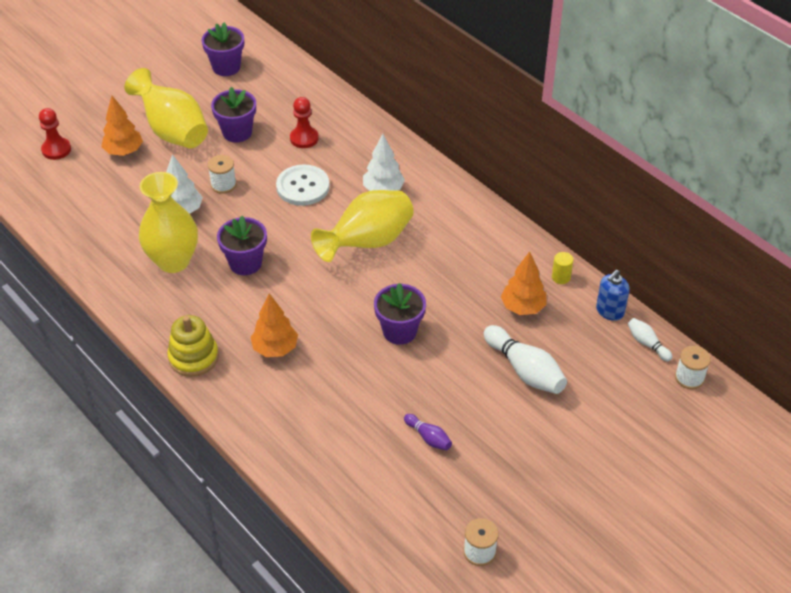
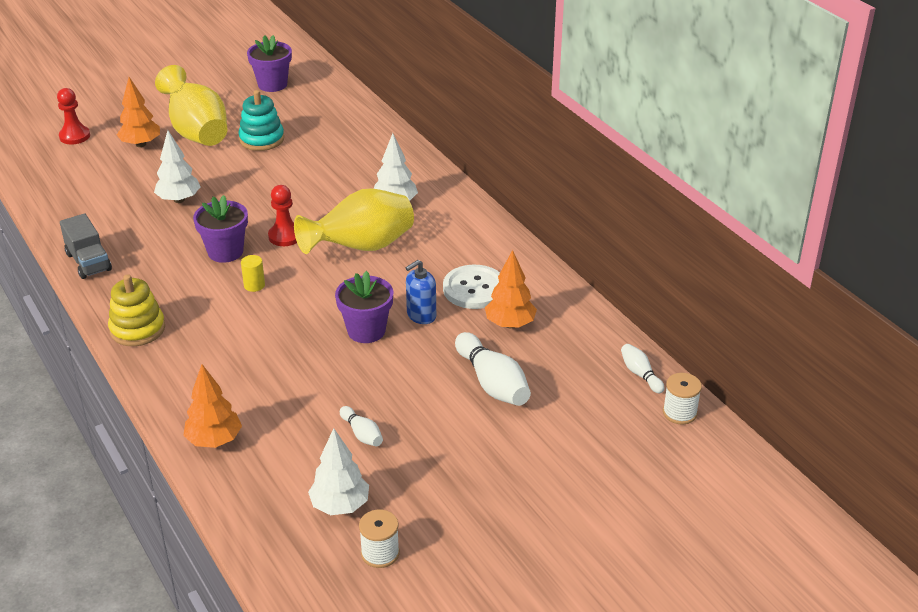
camera: 10 degrees right, 10 degrees down
(122, 291) = (88, 262): none -> grey truck
(173, 261) = (152, 242): yellow vase -> none
(223, 185) = (230, 182): white spool -> none
(237, 132) = (262, 139): purple flower pot -> turquoise stacking toy
(275, 348) = (226, 331): orange tree -> orange tree (214, 440)
(303, 187) = (311, 192): white button -> white button (474, 289)
(304, 138) = (328, 151): red pawn -> red pawn (285, 236)
(428, 437) = (362, 434): purple bowling pin -> white bowling pin
(432, 511) = (340, 506): none -> white tree
(561, 277) = (562, 301): yellow cylinder -> yellow cylinder (254, 285)
(609, 311) = (607, 339): blue soap dispenser -> blue soap dispenser (421, 315)

